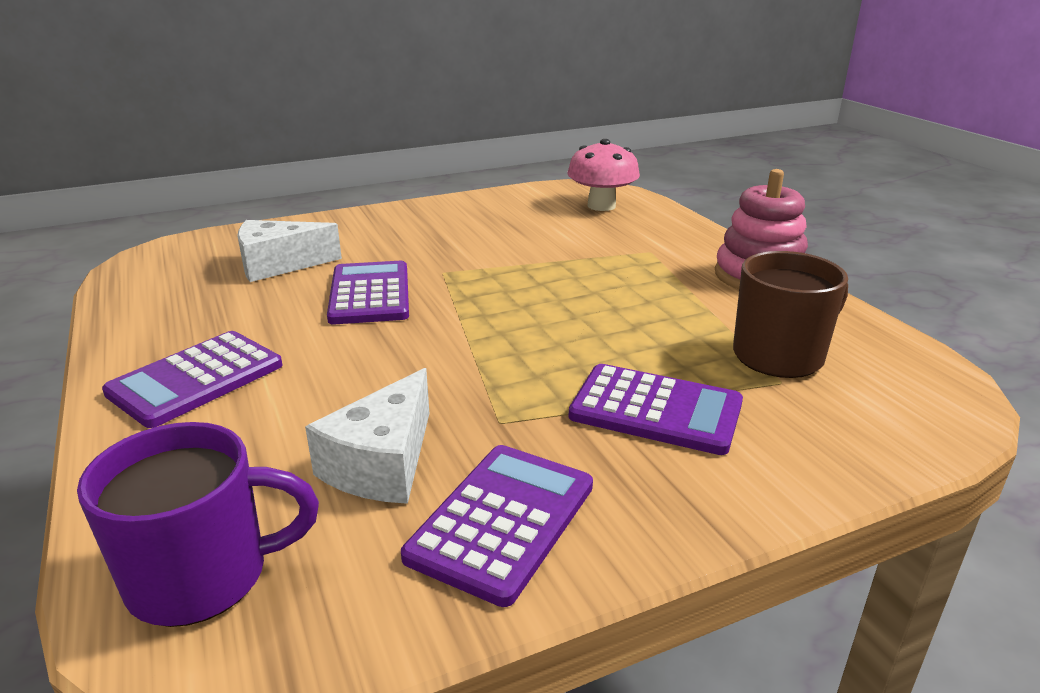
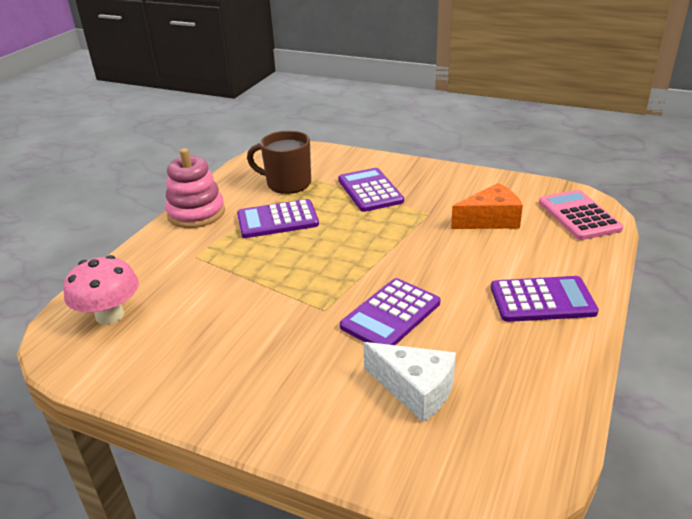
camera: 130 degrees left, 5 degrees up
(202, 577) = (579, 216): purple mug -> pink calculator
(382, 463) = (490, 220): white cheese -> orange cheese
(502, 521) = (471, 188): purple calculator -> purple calculator (277, 220)

